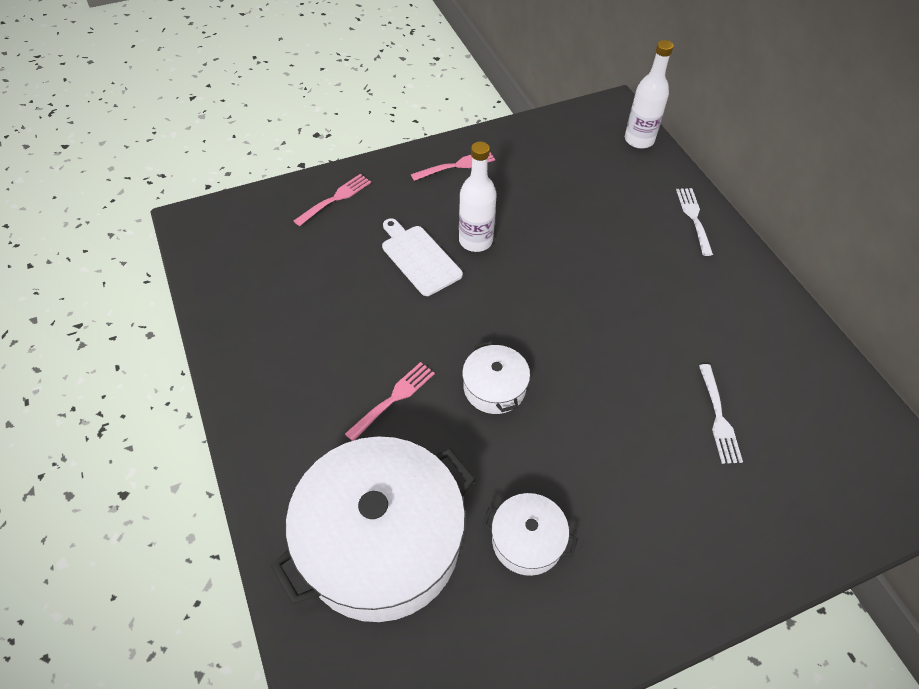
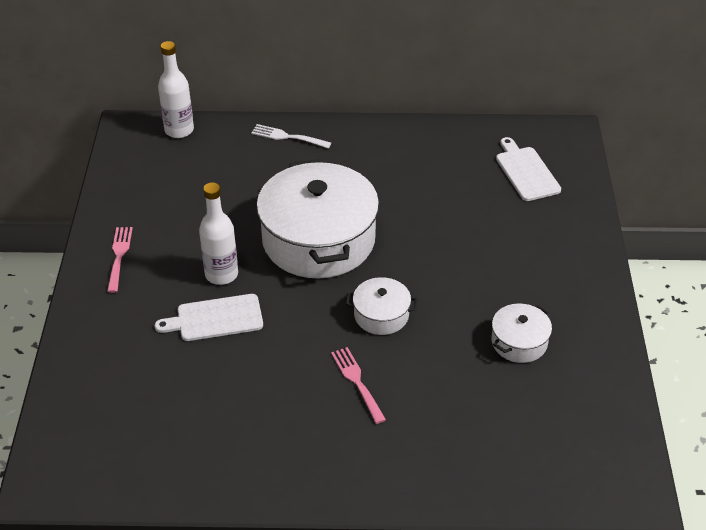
camera: 65 degrees left, 10 degrees down
(335, 198) = (96, 357): pink fork -> none
(381, 542) = (483, 428): white pot -> white pot (318, 240)
(718, 417) = (472, 204): white fork -> none
(818, 458) = (526, 172): none -> white cutting board

